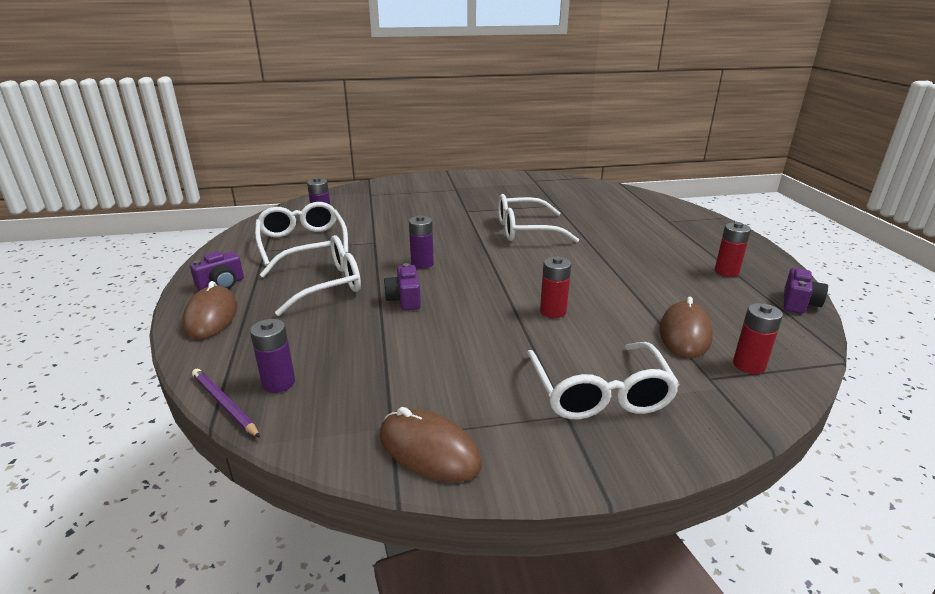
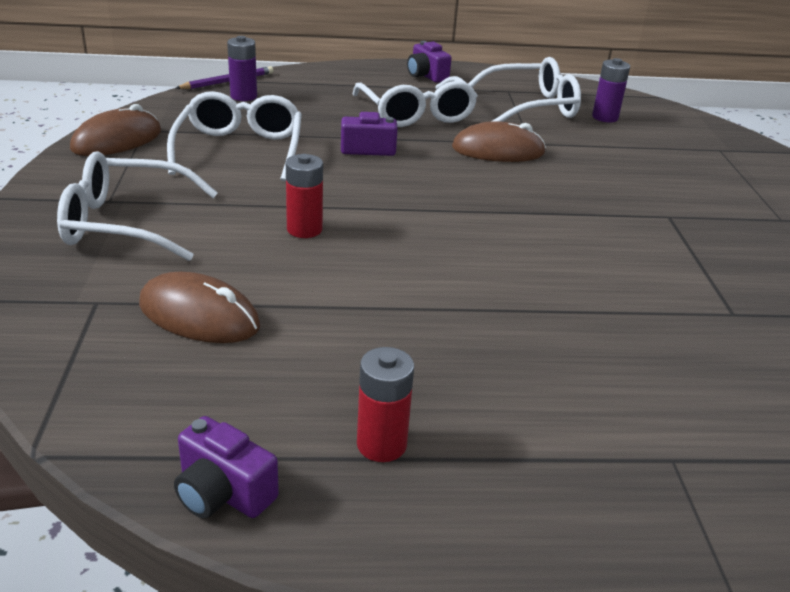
camera: 95 degrees right, 5 degrees up
(211, 316) = (364, 74): brown mouse -> brown mouse (498, 150)
(422, 264) = (460, 165): purple battery -> none
(525, 230) = (585, 255): white glasses -> white glasses (240, 150)
(748, 365) = (96, 343): red battery -> none

